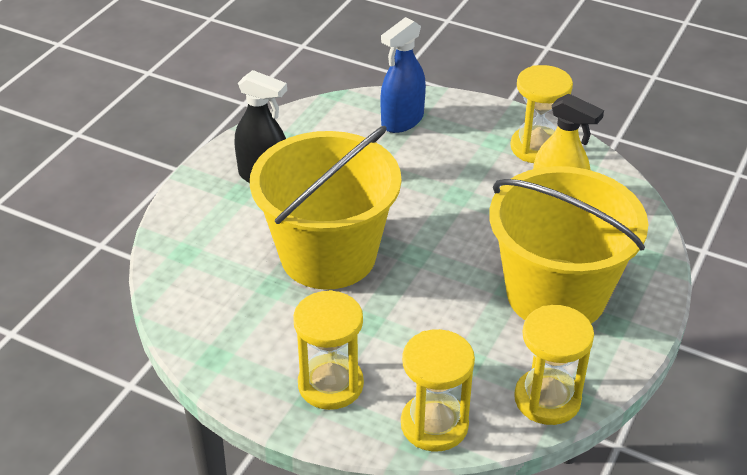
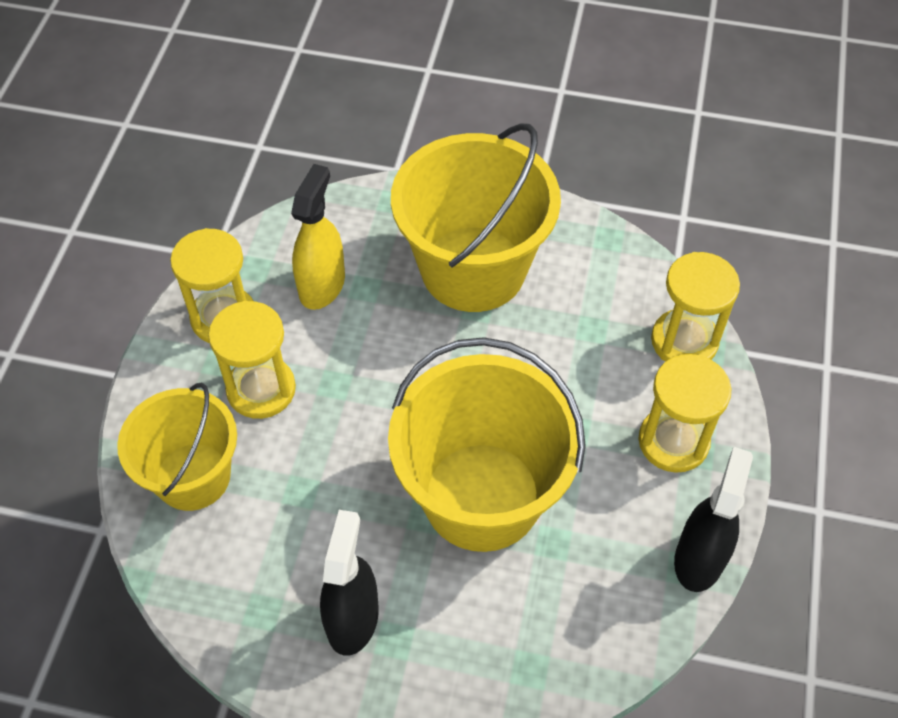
camera: 105 degrees left, 15 degrees up
(218, 369) = (699, 558): none -> black spray bottle
(402, 121) = (193, 476): blue spray bottle -> yellow bucket
(547, 399) = (615, 259): yellow hourglass -> yellow hourglass (261, 389)

